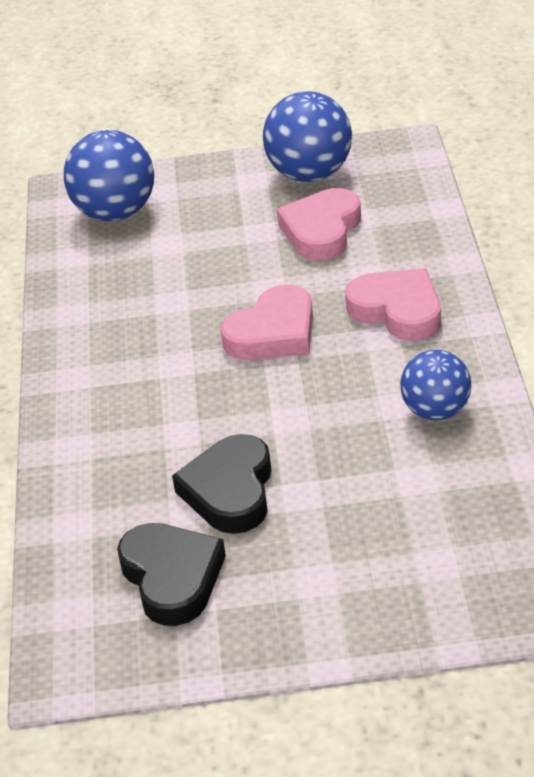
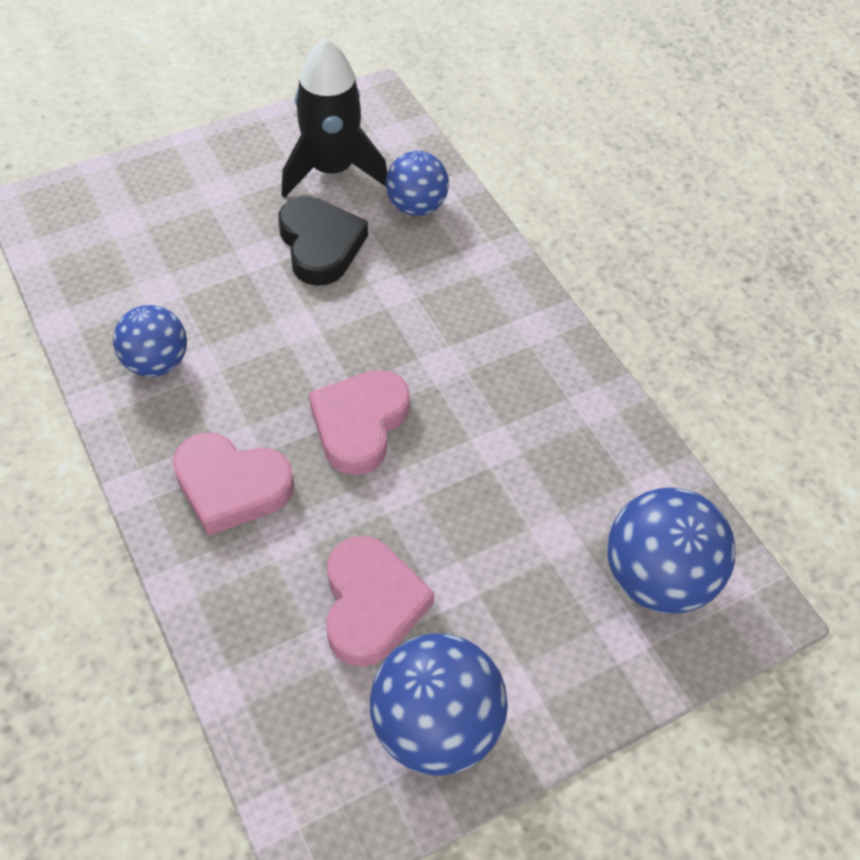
camera: 150 degrees right, 15 degrees up
(104, 513) = (416, 206): none -> blue ball
(172, 578) = (331, 170): black heart -> black rocket

